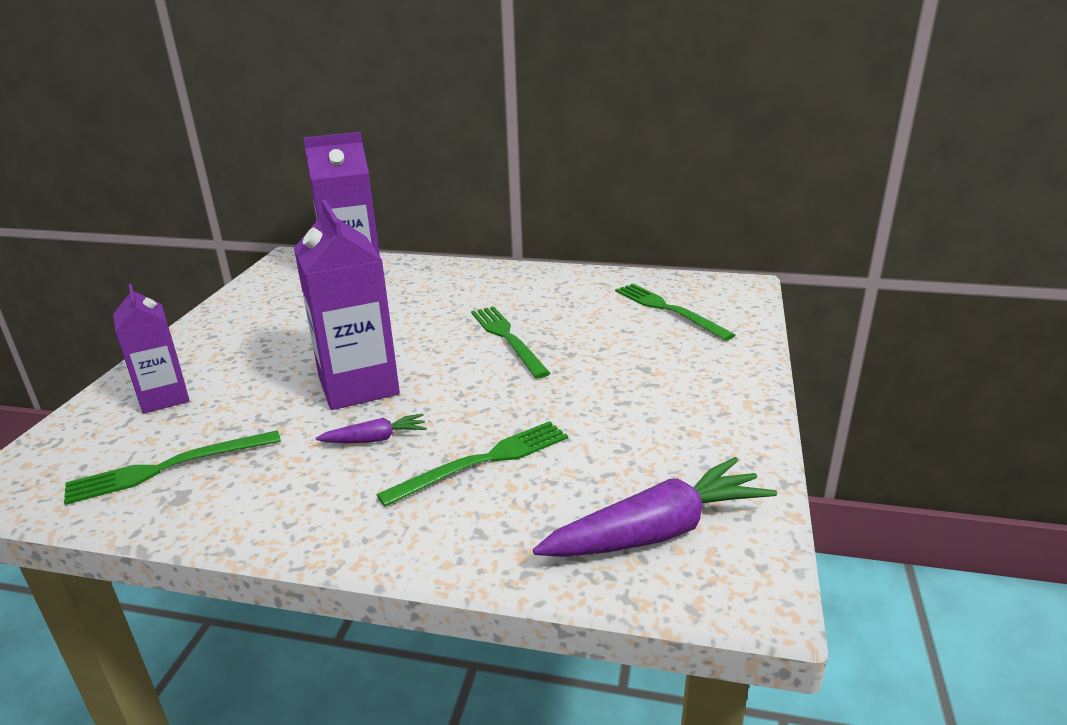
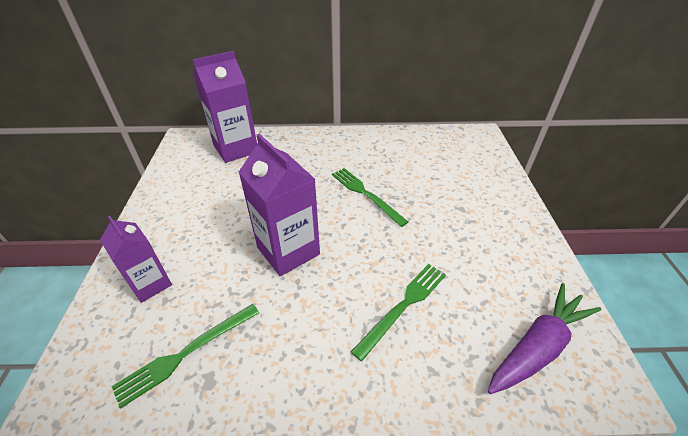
camera: 15 degrees left, 15 degrees up
(375, 439) = (323, 298): purple carrot -> none
(668, 310) = (450, 158): green fork -> none

